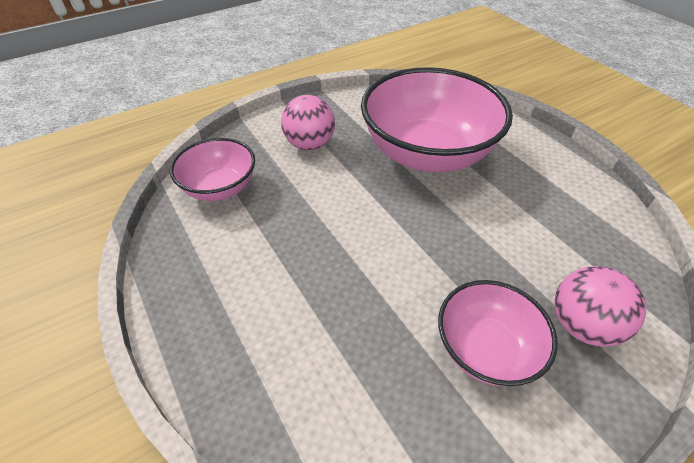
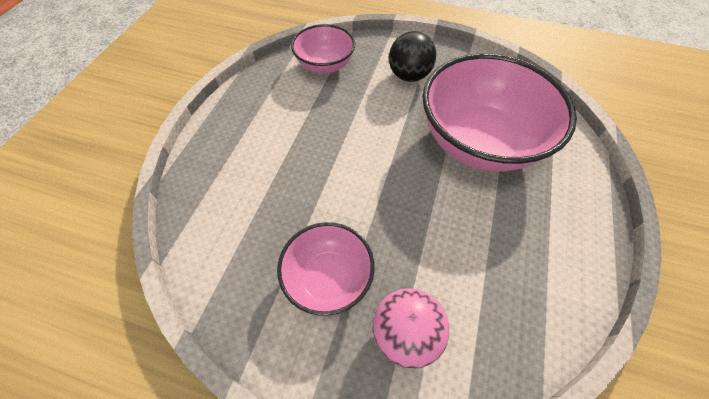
camera: 50 degrees right, 10 degrees up
(309, 144) = (409, 76): pink ball -> black ball

